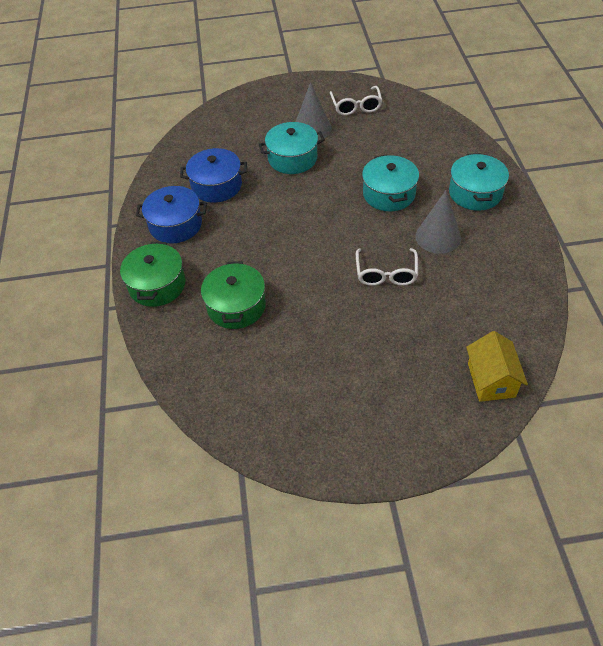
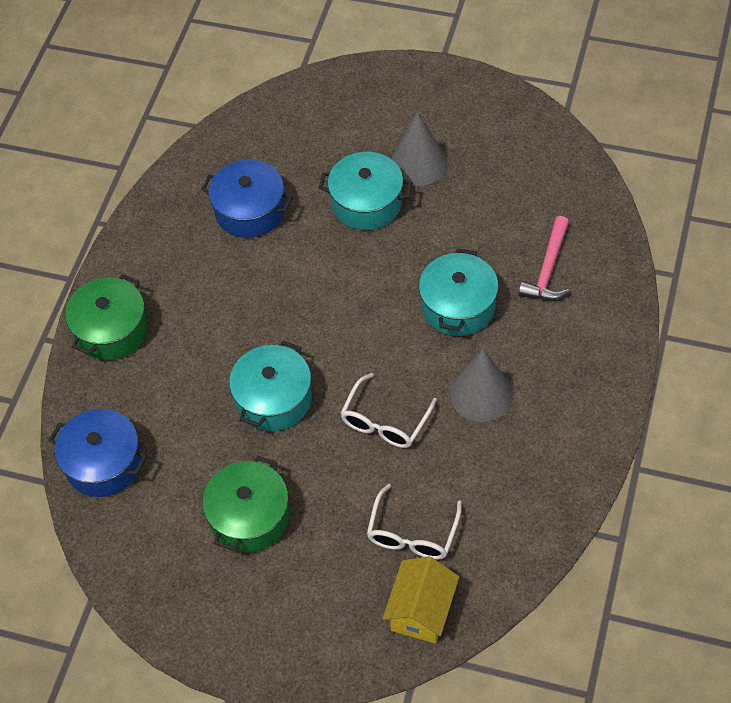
camera: 25 degrees right, 5 degrees up
(175, 225) = (172, 251): blue pot -> blue pot (104, 463)
(236, 306) = (186, 395): green pot -> green pot (250, 517)
(356, 106) = (499, 146): white glasses -> white glasses (413, 533)
(430, 157) = (548, 269): none -> pink hammer
(475, 193) = (571, 347): turquoise pot -> turquoise pot (274, 399)

